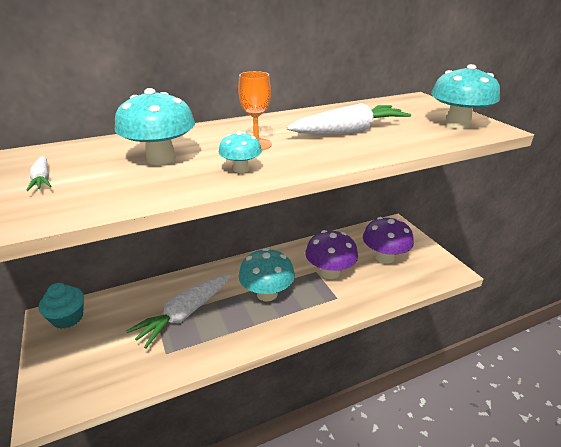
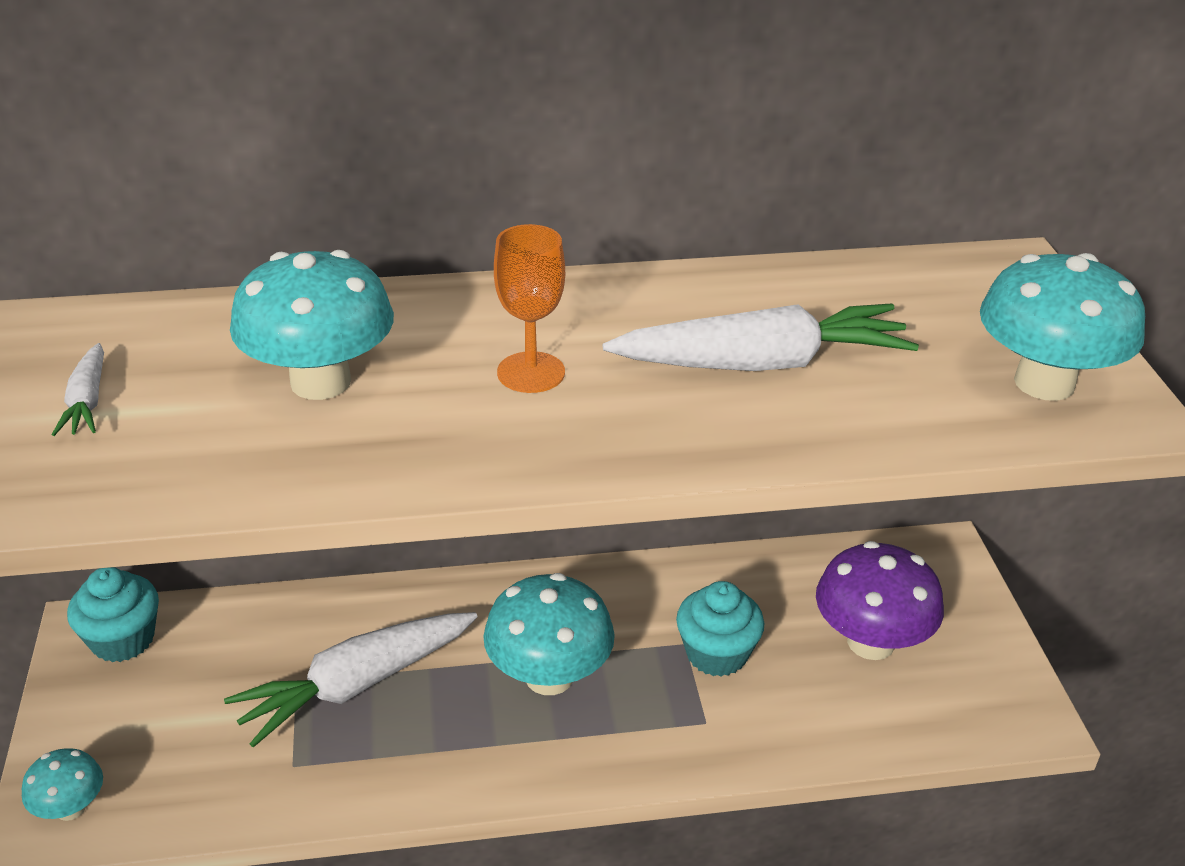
camera: 15 degrees right, 5 degrees up
(241, 169) = (465, 443): turquoise mushroom -> turquoise mushroom (70, 808)
(330, 272) = (716, 654): purple mushroom -> turquoise cupcake

